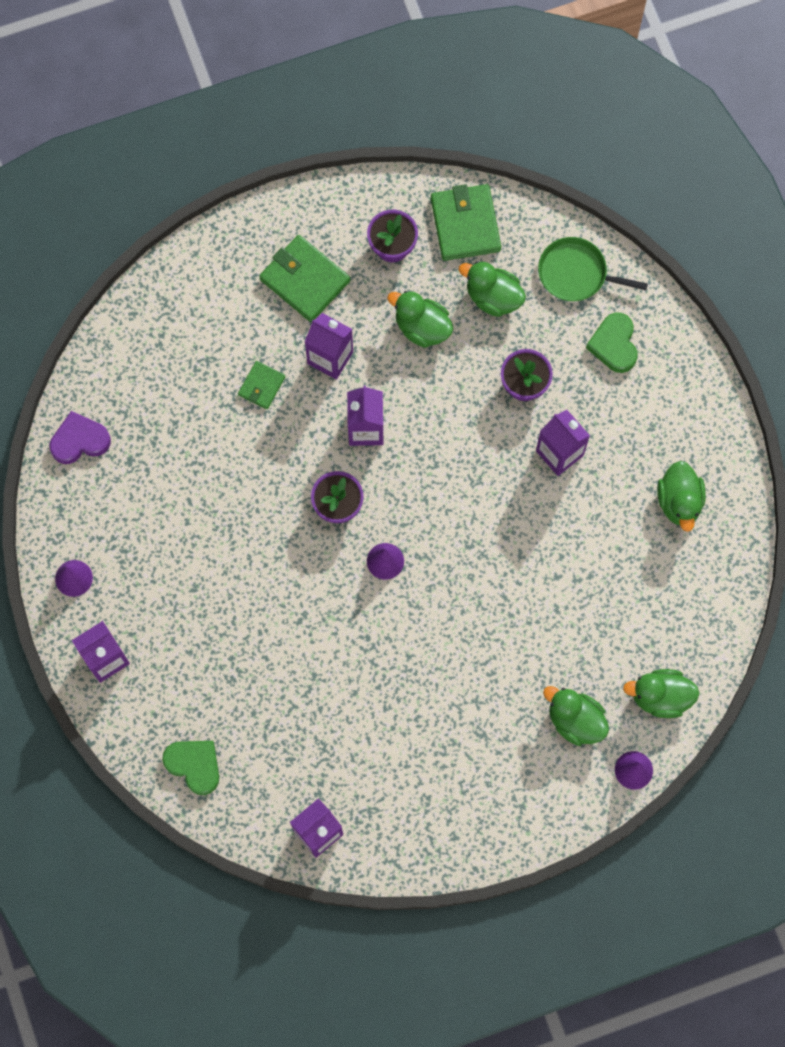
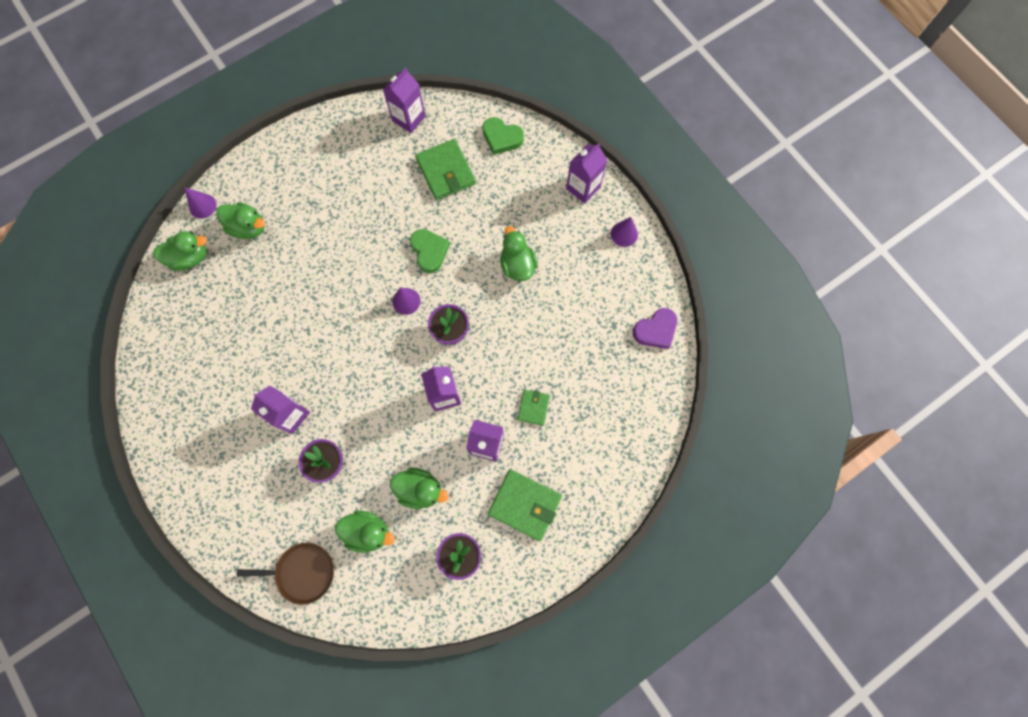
camera: 165 degrees right, 0 degrees up
(465, 224) = (404, 592): green wallet -> green wallet (446, 172)
(576, 273) = (302, 572): green pan -> brown pan
(614, 344) = (261, 517): green heart -> green heart (429, 251)
(679, 501) = (192, 401): green duck -> green duck (517, 265)

